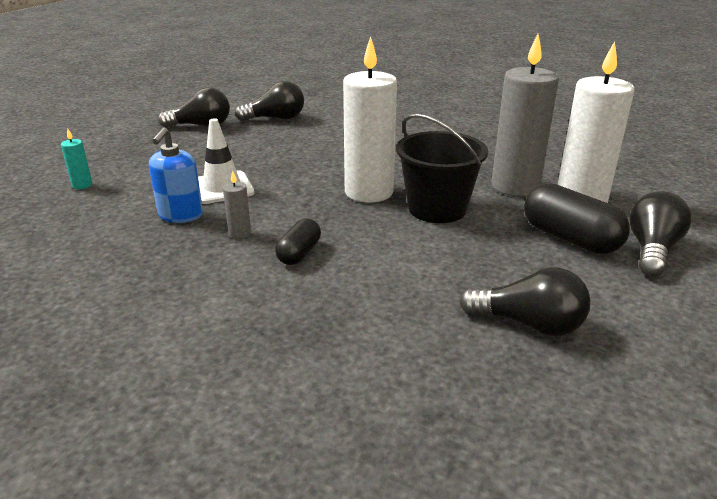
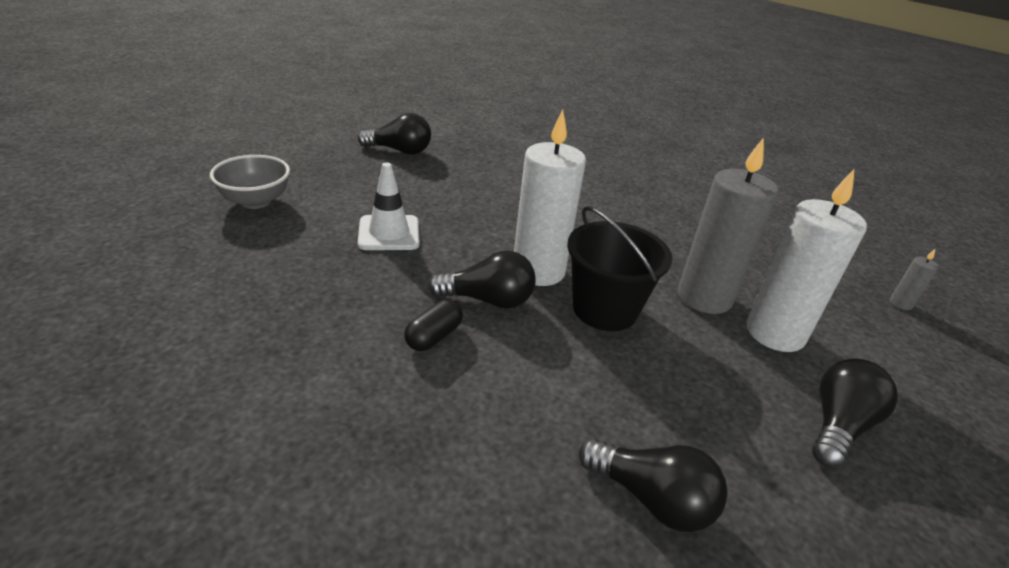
camera: 10 degrees right, 5 degrees up
(82, 185) = (256, 201): turquoise candle -> grey bowl
(180, 215) = (334, 259): blue soap dispenser -> none
(240, 233) = (383, 296): grey candle -> grey candle (900, 303)
(276, 118) = (478, 156): black light bulb -> black light bulb (488, 300)
(570, 239) = (743, 385): black capsule -> none

